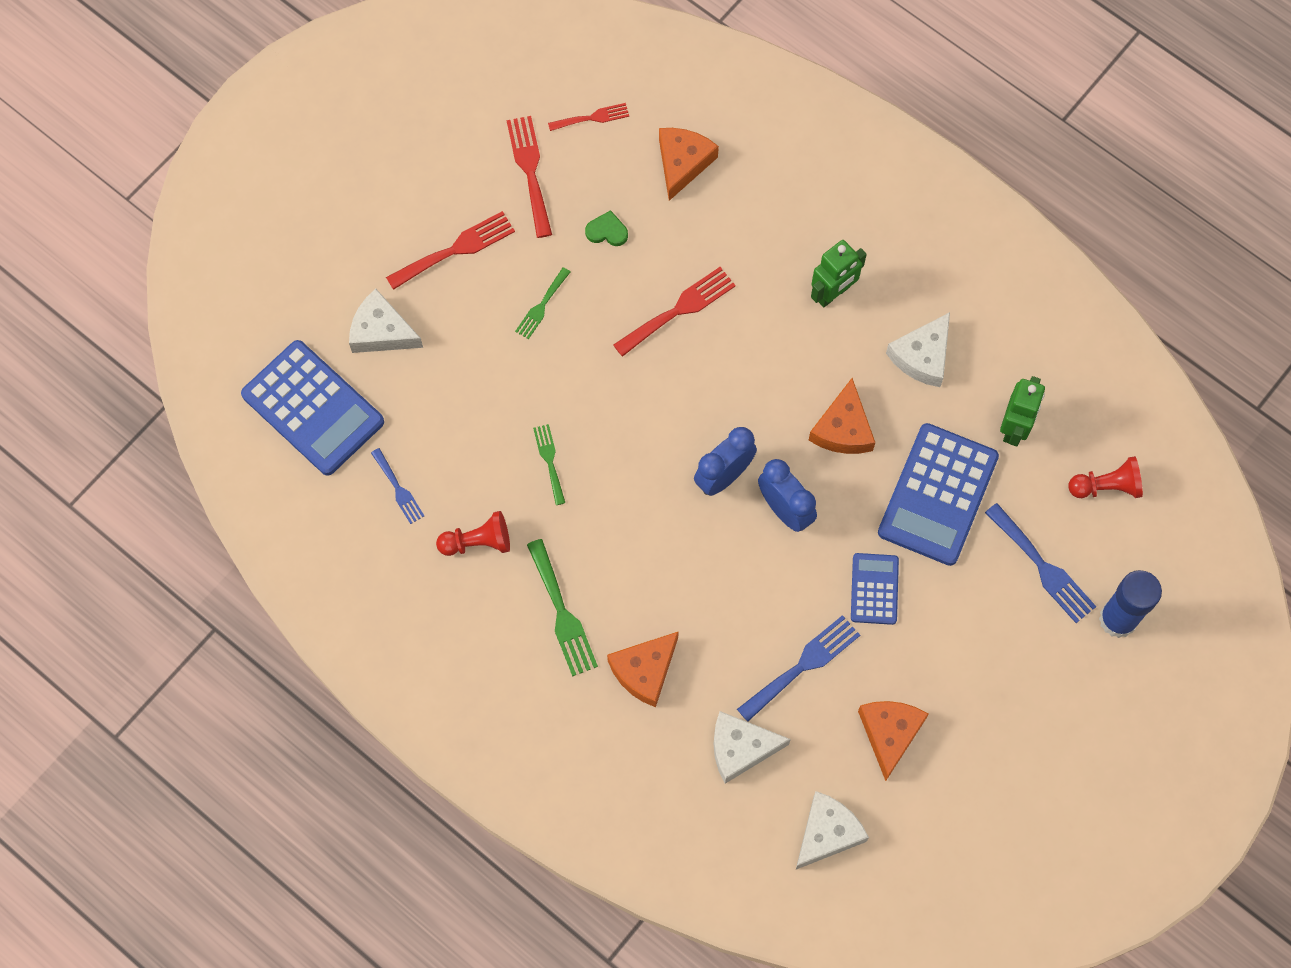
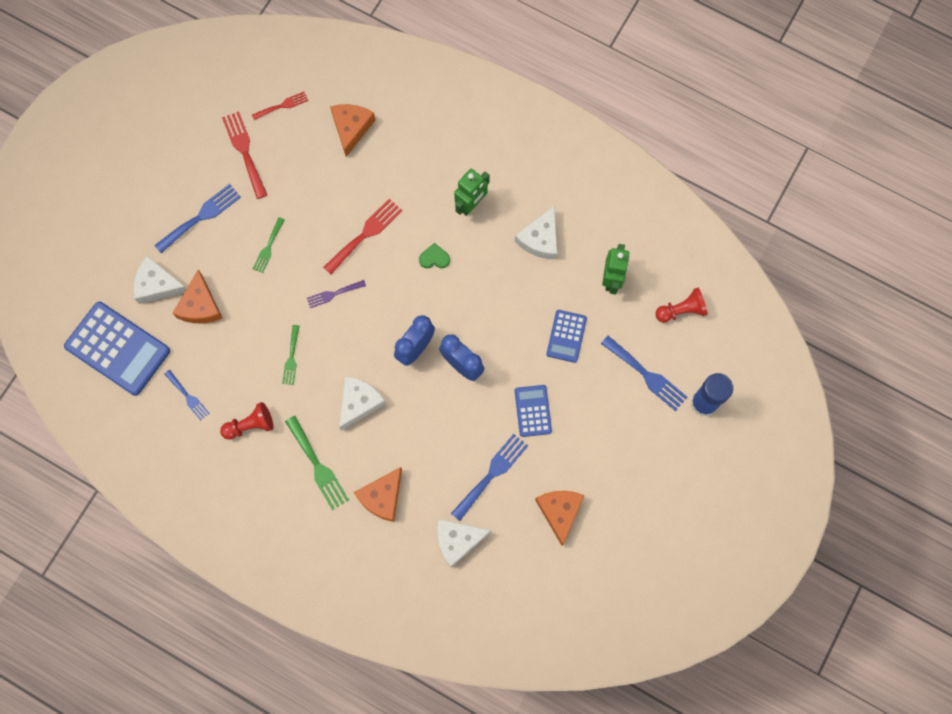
camera: 10 degrees left, 5 degrees up
(456, 249) = (201, 216): red fork -> blue fork
(549, 460) = (291, 358): green fork -> green fork turned 150 degrees counterclockwise
(607, 231) = (306, 186): green heart -> green heart (434, 258)
(621, 384) = (333, 294): none -> purple fork
(827, 833) = (527, 590): white cheese -> white cheese (359, 402)
(843, 428) = (493, 300): orange cheese -> orange cheese (200, 305)
(938, 495) = (566, 336): blue calculator -> blue calculator, size x0.54

